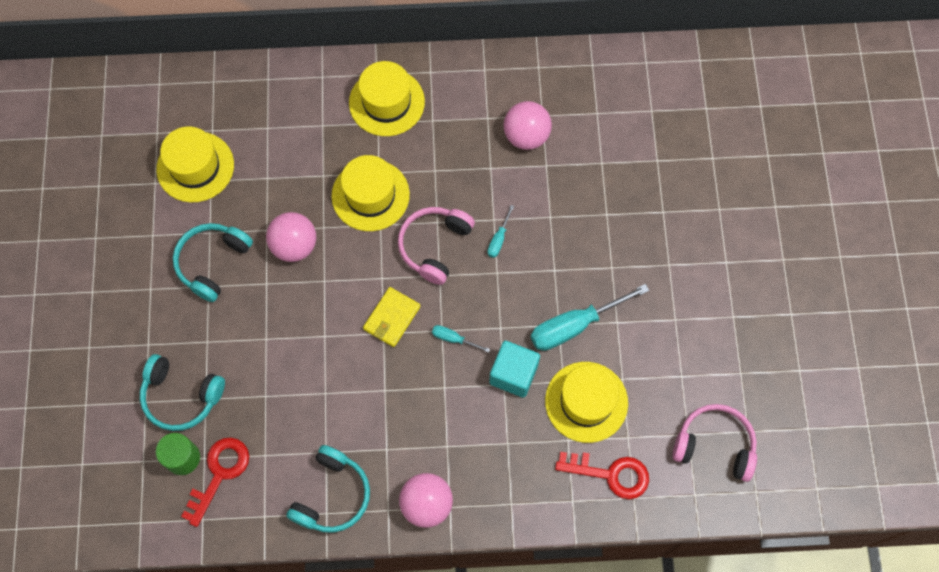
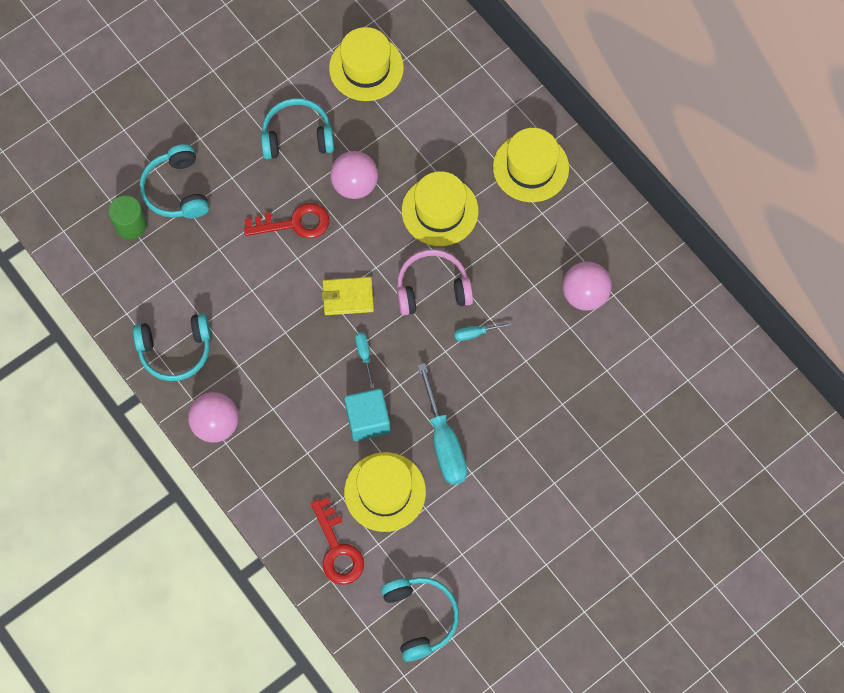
camera: 55 degrees right, 0 degrees up
(219, 474) = (136, 259): red key -> red key (294, 223)
(575, 325) = (444, 441): turquoise screwdriver -> turquoise screwdriver turned 135 degrees counterclockwise
(714, 445) = (420, 617): pink headphones -> turquoise headphones

